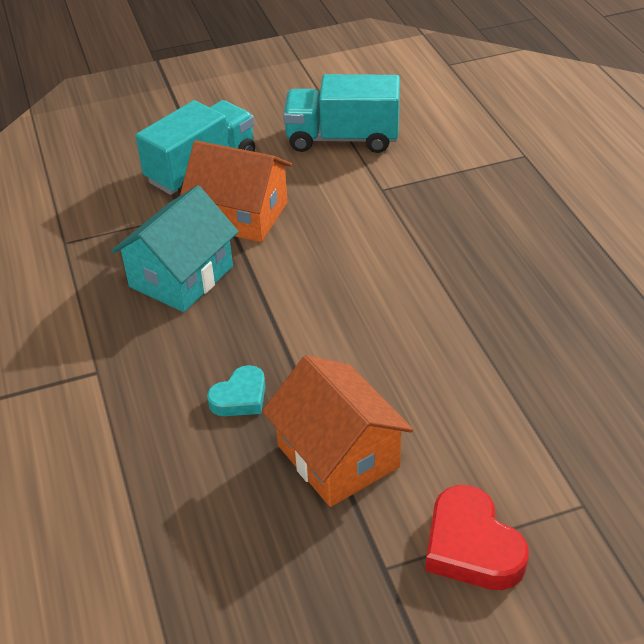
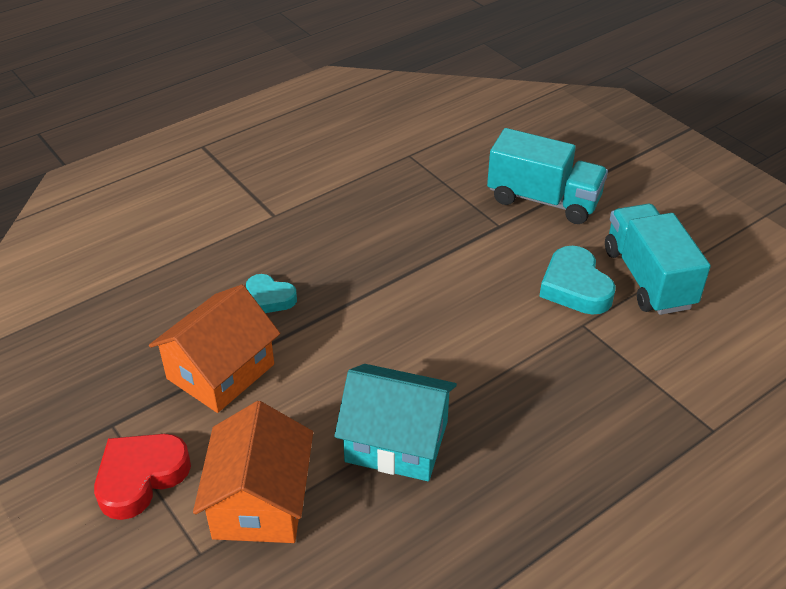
camera: 70 degrees right, 0 degrees up
(181, 277) = (396, 227): turquoise house -> turquoise house (396, 441)
(240, 215) = (492, 240): orange house -> orange house (260, 502)
(333, 181) = (575, 287): none -> turquoise heart

